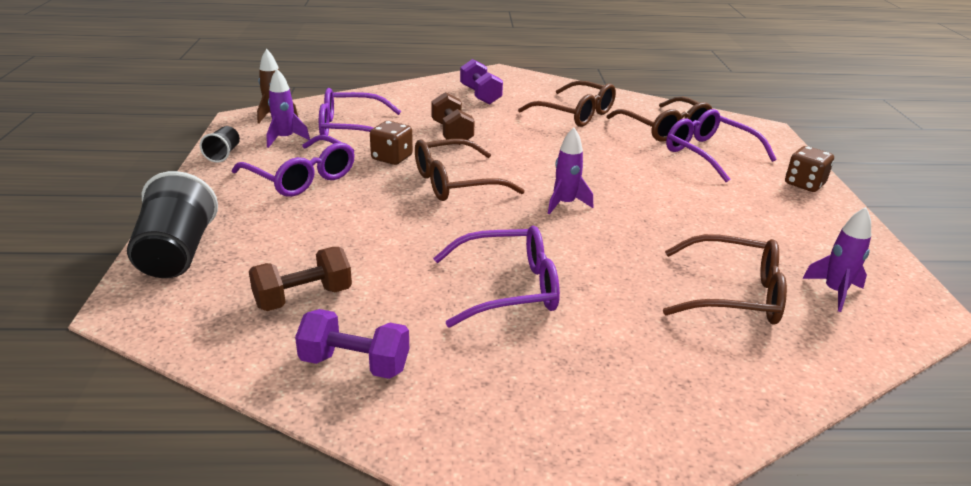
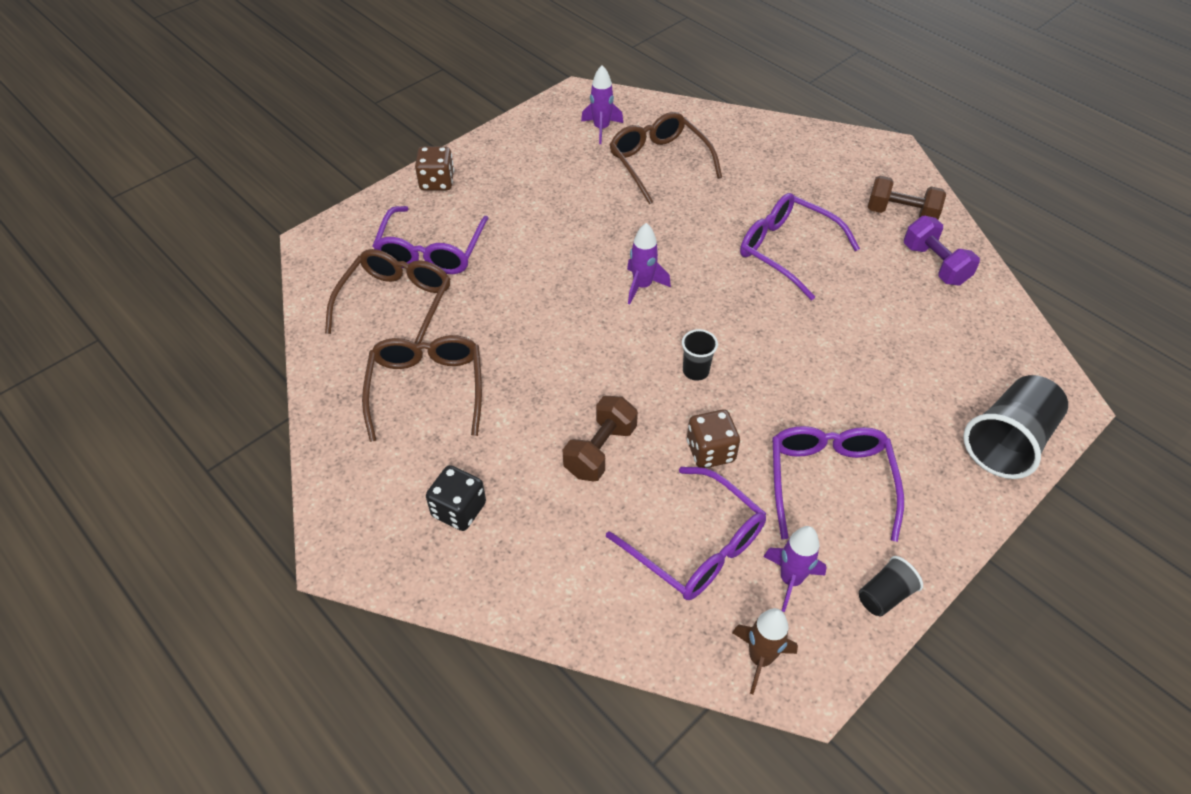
camera: 130 degrees left, 20 degrees up
(303, 298) = (932, 331): brown dumbbell -> brown dumbbell (901, 214)
(455, 183) = (695, 371): brown glasses -> black cup
(480, 95) = (459, 510): purple dumbbell -> black dice

